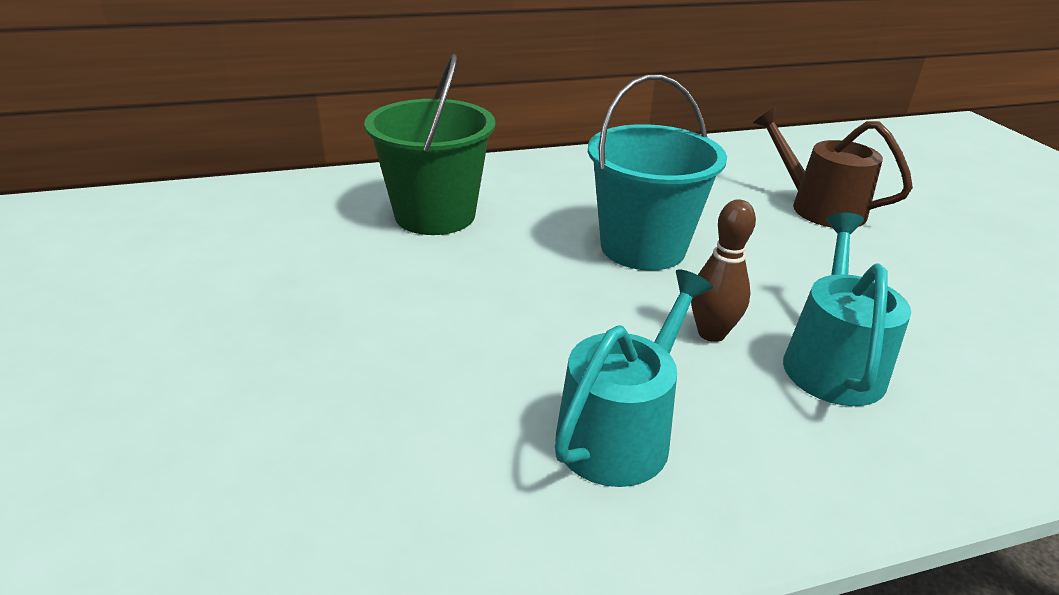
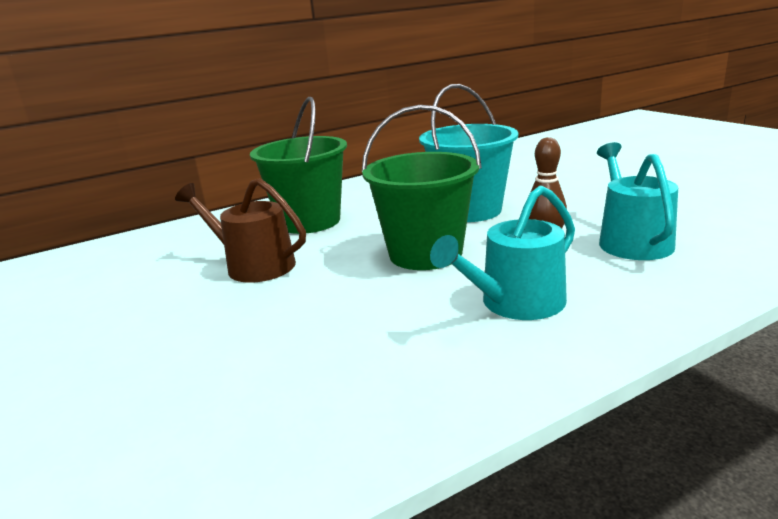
camera: 10 degrees left, 10 degrees down
(549, 310) = (425, 254): none -> green bucket
(620, 432) = (515, 303): turquoise watering can -> turquoise watering can turned 150 degrees counterclockwise
(819, 207) = (574, 170): brown watering can -> brown watering can (254, 265)

